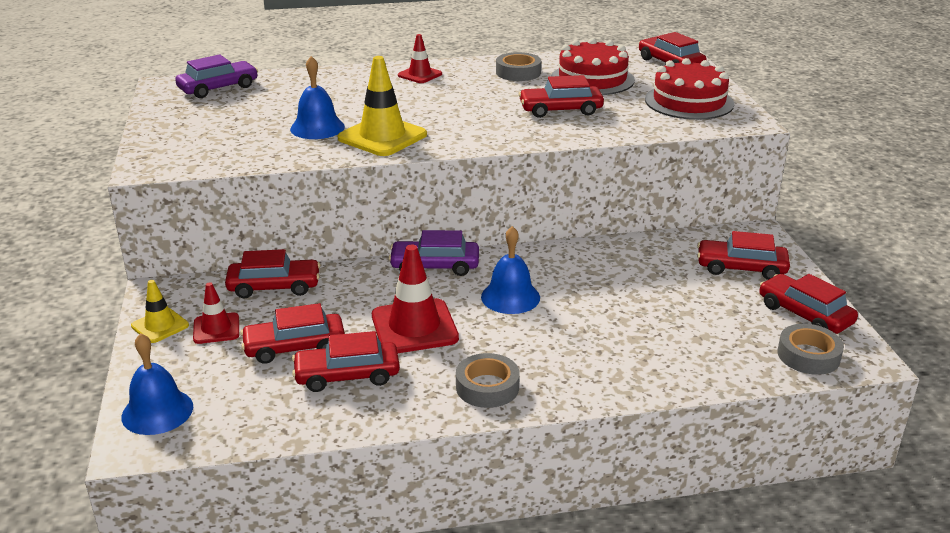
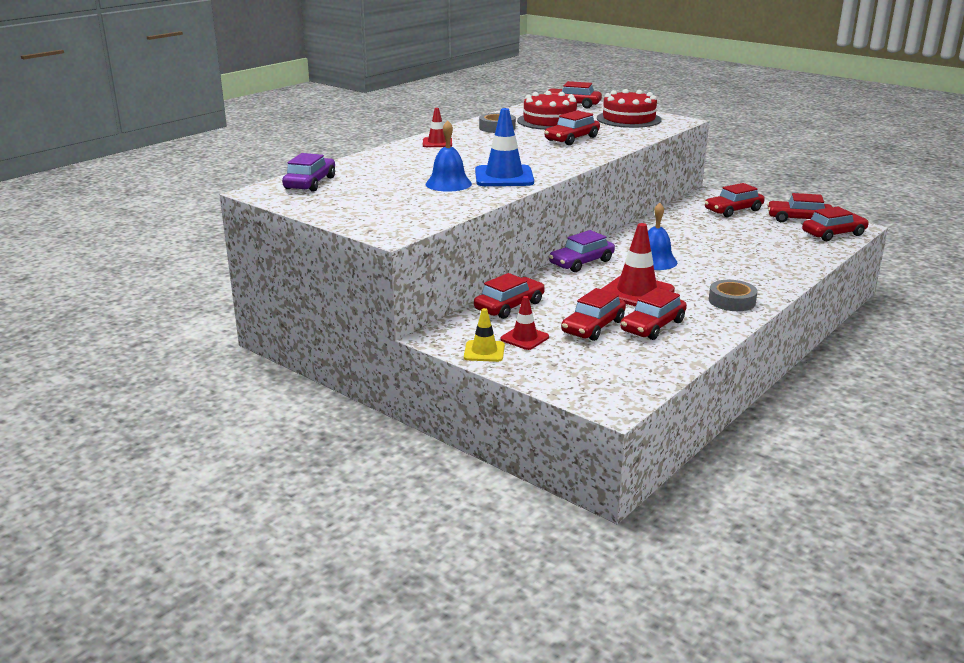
camera: 40 degrees left, 5 degrees down
(157, 411) = (588, 387): blue bell -> none
(382, 137) = (504, 177): yellow traffic cone -> blue traffic cone
(808, 355) = (833, 234): grey tape -> red car

